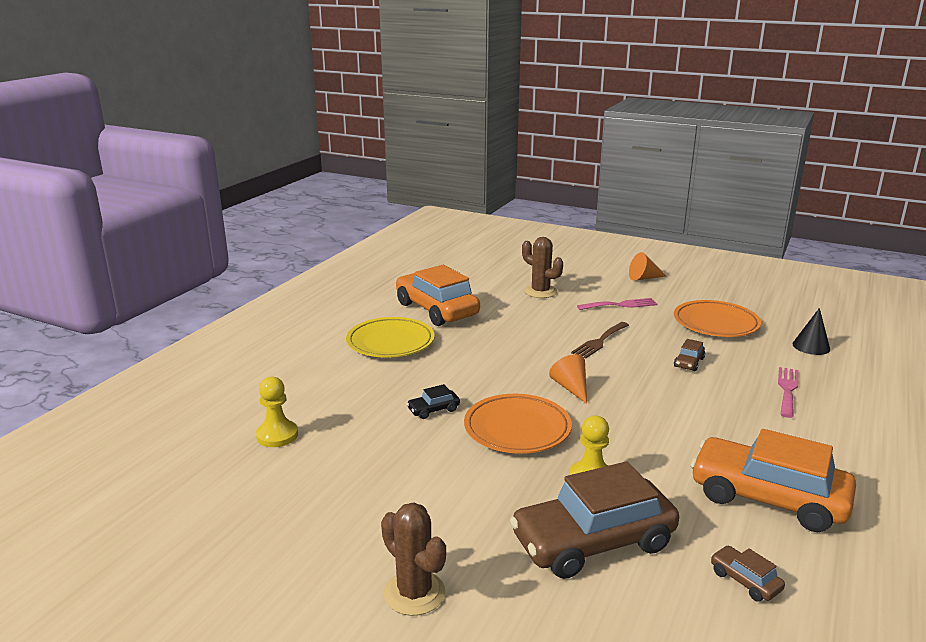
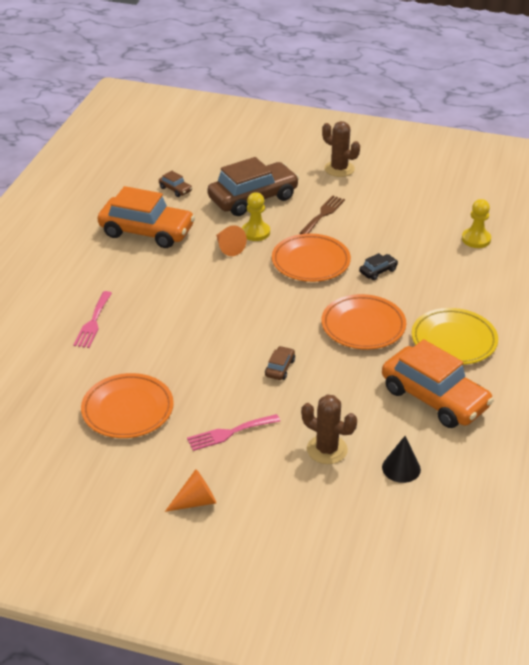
camera: 170 degrees right, 15 degrees up
(477, 360) = (363, 326): none -> orange plate
(571, 388) = (275, 304): orange cone -> orange cone (228, 248)
(599, 341) = (252, 365): brown fork -> brown fork (323, 214)
(688, 362) = (170, 345): brown car -> brown car (280, 368)
(811, 346) = (42, 383): black cone -> black cone (401, 468)

